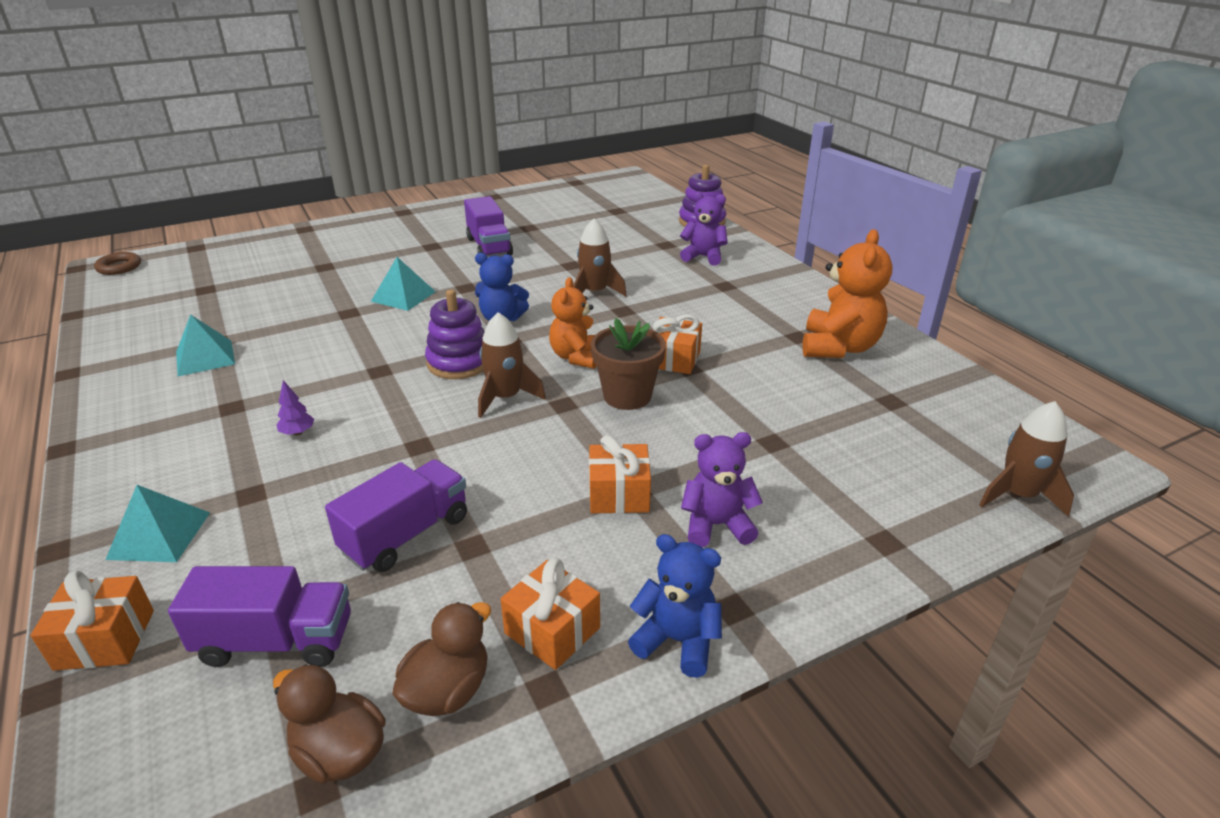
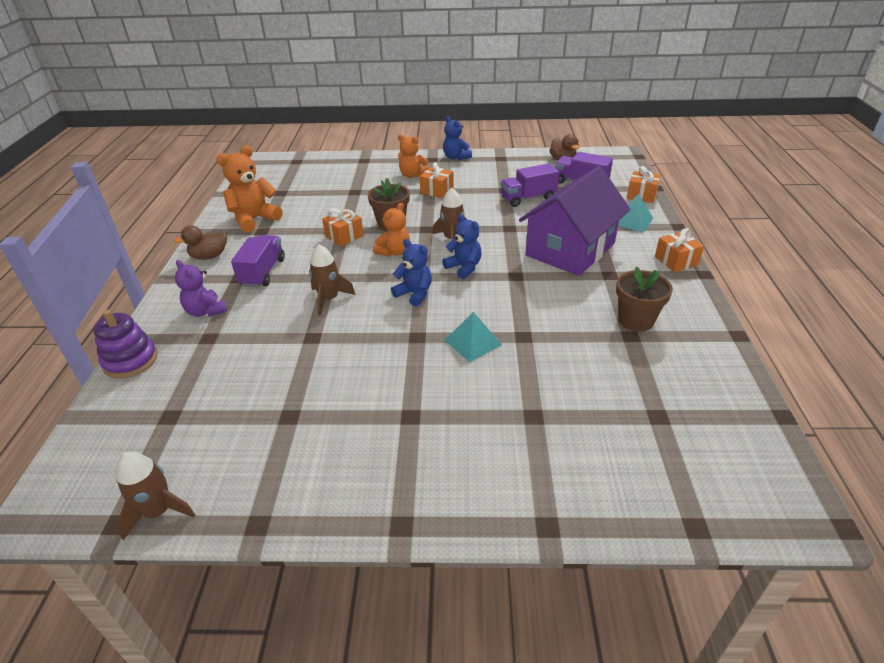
camera: 150 degrees left, 5 degrees up
(119, 267) = (784, 507): brown ring -> none
(205, 357) = (636, 320): turquoise pyramid -> brown flower pot
(298, 433) = (570, 249): purple tree -> purple house
(447, 690) = (529, 163): brown duck -> brown duck (209, 256)
(459, 362) = (464, 268): purple stacking toy -> blue teddy bear
(489, 247) = (356, 392): purple truck -> purple truck (263, 272)
(552, 630) = (491, 166): orange gift -> orange gift (676, 261)
(716, 525) = (412, 175): purple teddy bear -> orange teddy bear
(1018, 495) = (300, 159): brown rocket -> brown rocket (158, 511)

